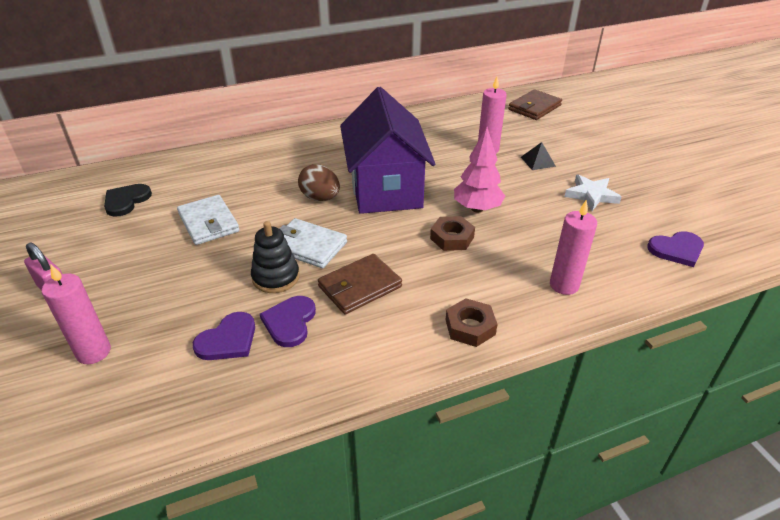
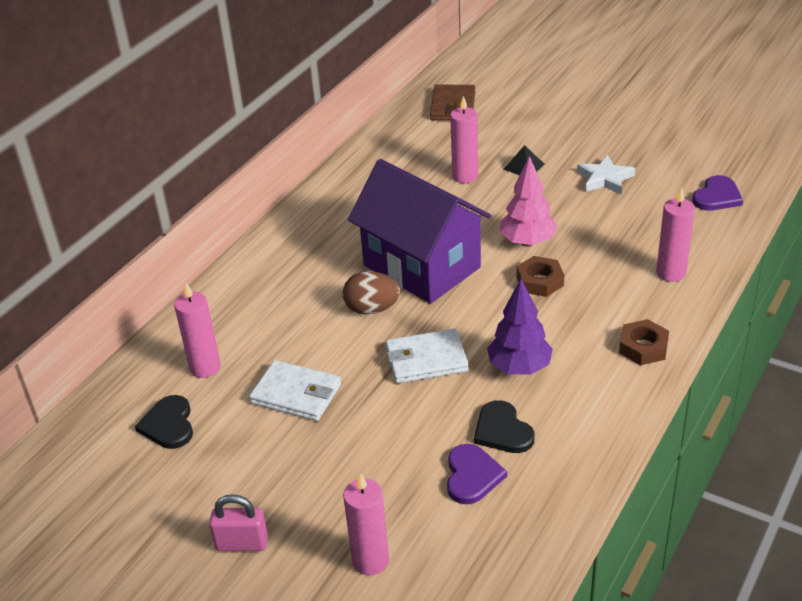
camera: 35 degrees left, 0 degrees up
(188, 181) = (205, 367): none -> pink candle
(276, 277) = (437, 403): black stacking toy -> none
(290, 322) = (502, 430): purple heart -> black heart
(359, 287) = (519, 368): brown wallet -> purple tree

